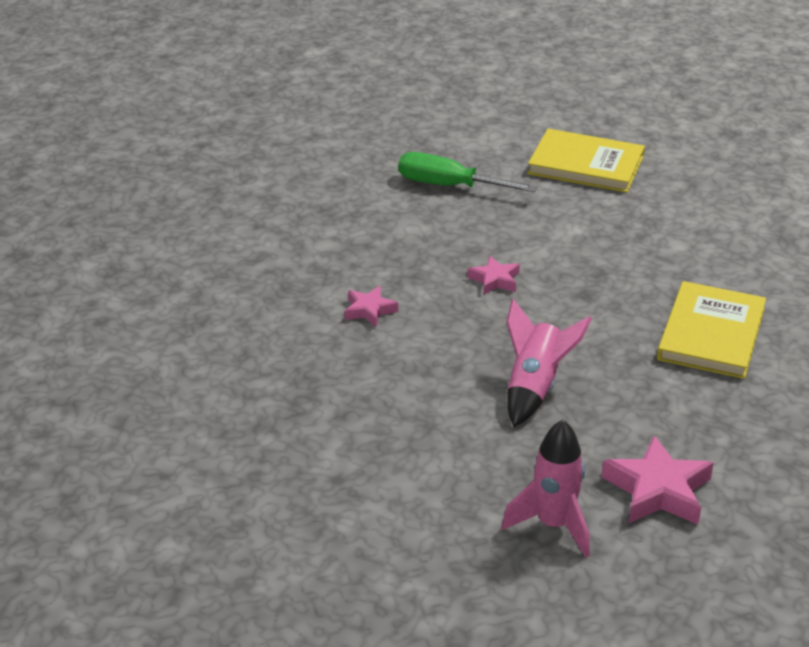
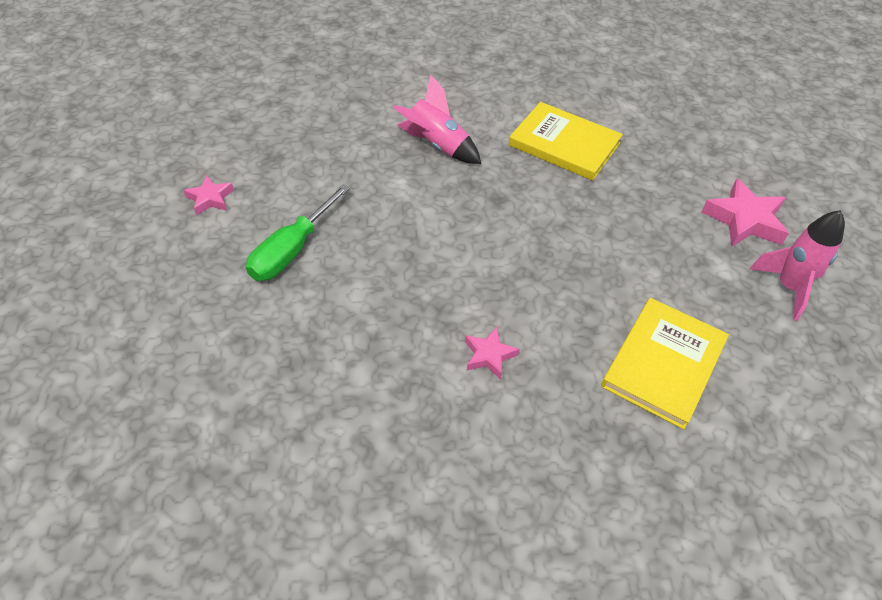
camera: 80 degrees left, 15 degrees up
(495, 280) = (462, 251): pink star -> pink star (210, 199)
(535, 387) = (620, 260): pink rocket -> pink rocket (437, 146)
(586, 165) = (300, 150): yellow book -> yellow book (663, 364)

